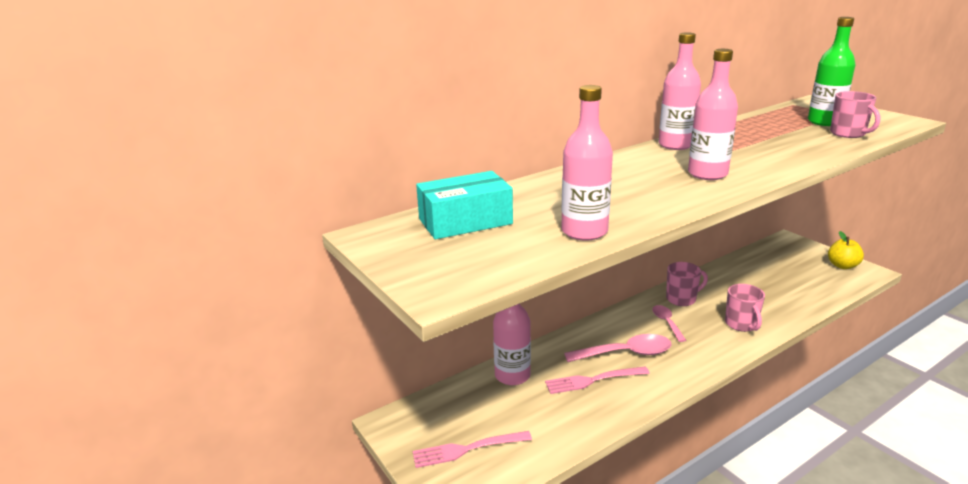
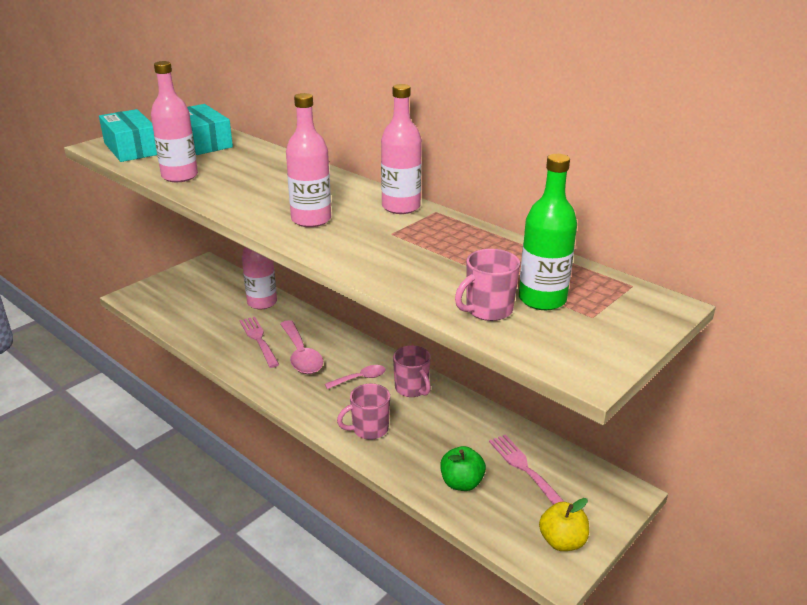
camera: 75 degrees right, 5 degrees up
(466, 266) = (131, 148): none -> turquoise box
(467, 449) = (177, 294): pink fork -> pink fork (525, 469)
(797, 292) = (461, 483): none -> green apple

